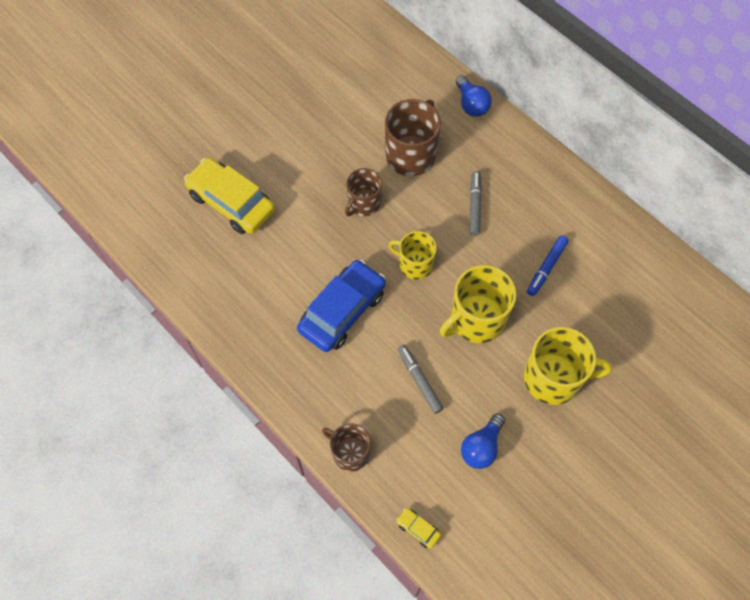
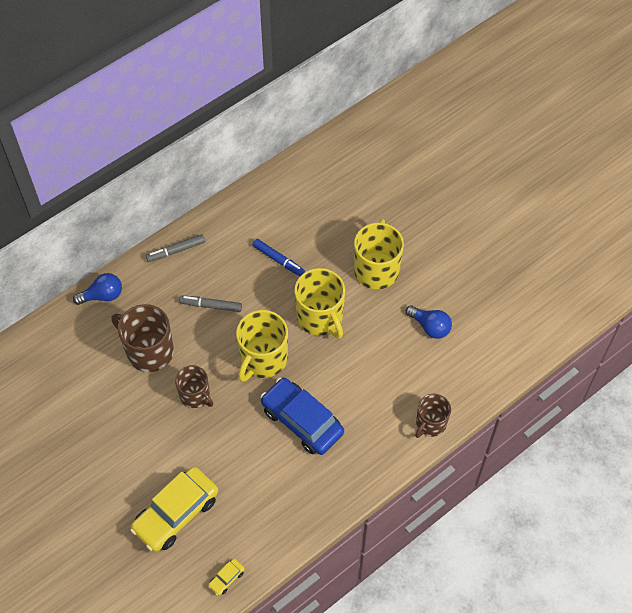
camera: 85 degrees left, 5 degrees down
(415, 264) = (263, 359): yellow mug -> yellow mug, size x1.58
(418, 529) = (493, 378): yellow car -> yellow car (226, 578)
(419, 380) = (371, 366): grey marker -> grey marker (176, 251)

